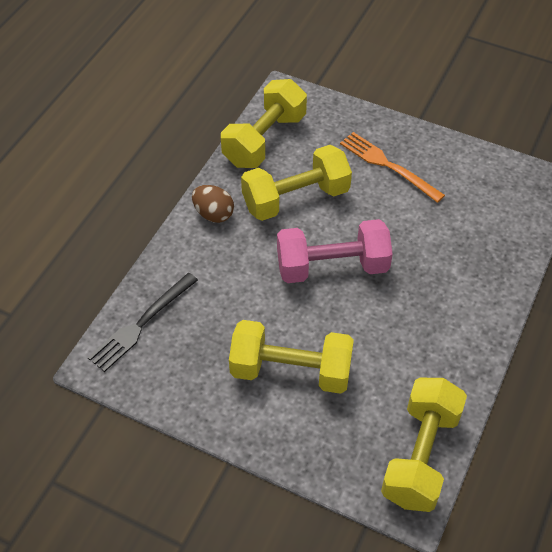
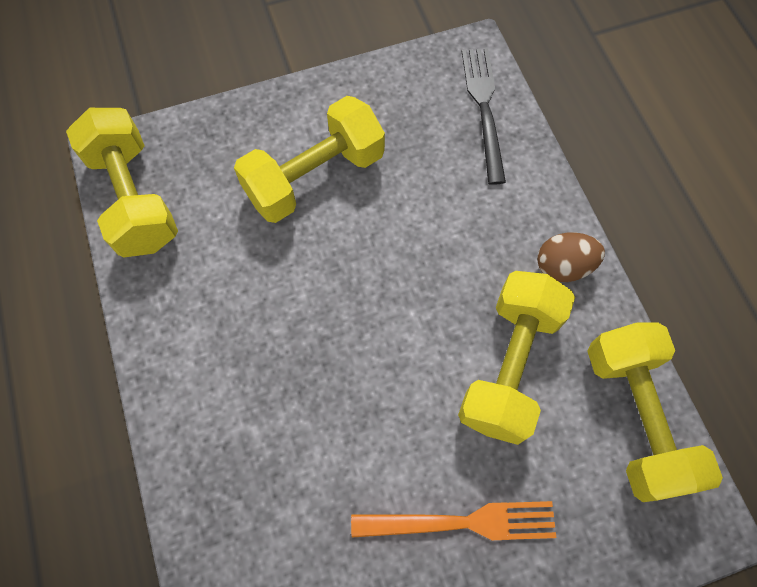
camera: 135 degrees right, 15 degrees up
(332, 267) = (384, 314): pink dumbbell -> none

